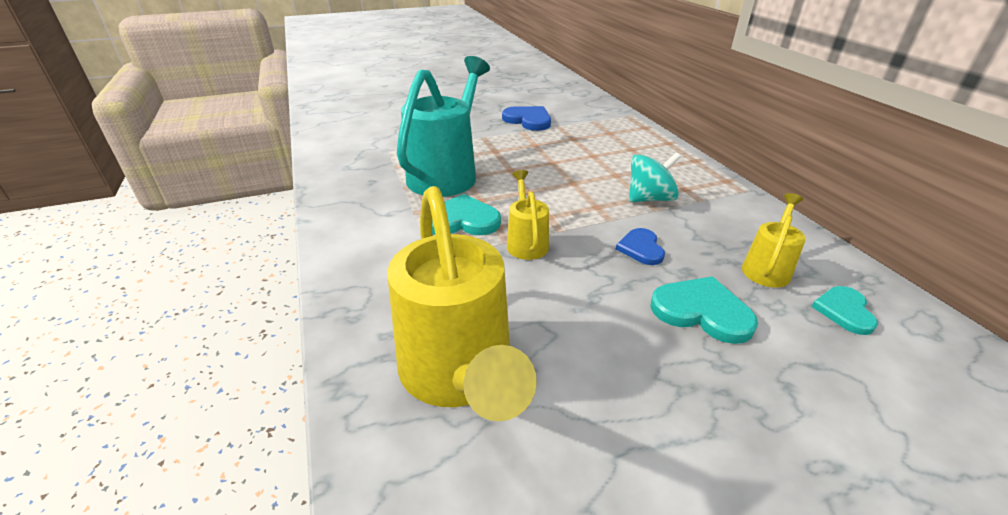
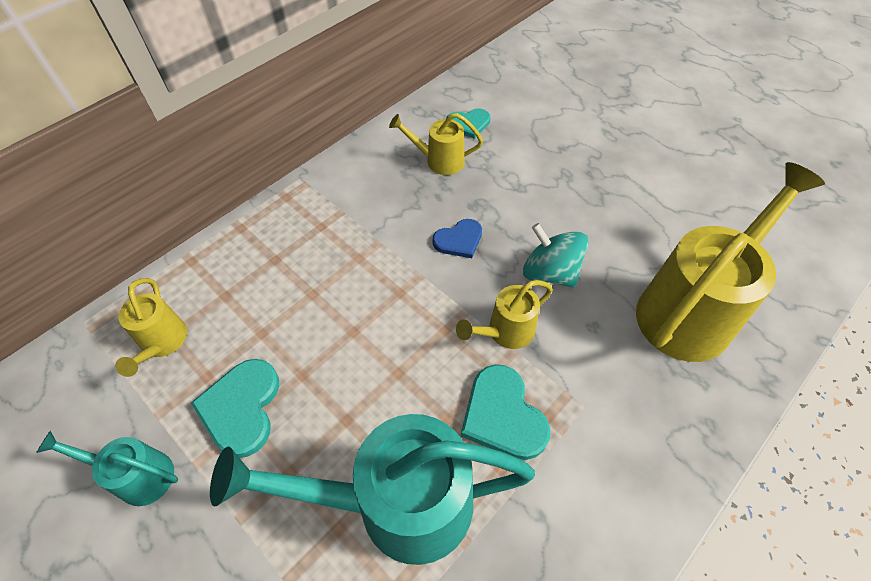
camera: 115 degrees left, 20 degrees up
(528, 120) = (137, 475): blue heart -> turquoise watering can
(604, 130) = (162, 344): none -> yellow watering can
(650, 198) = (358, 251): turquoise spinning top -> turquoise spinning top (550, 272)
(702, 311) = (520, 191): turquoise heart -> turquoise heart (241, 408)

